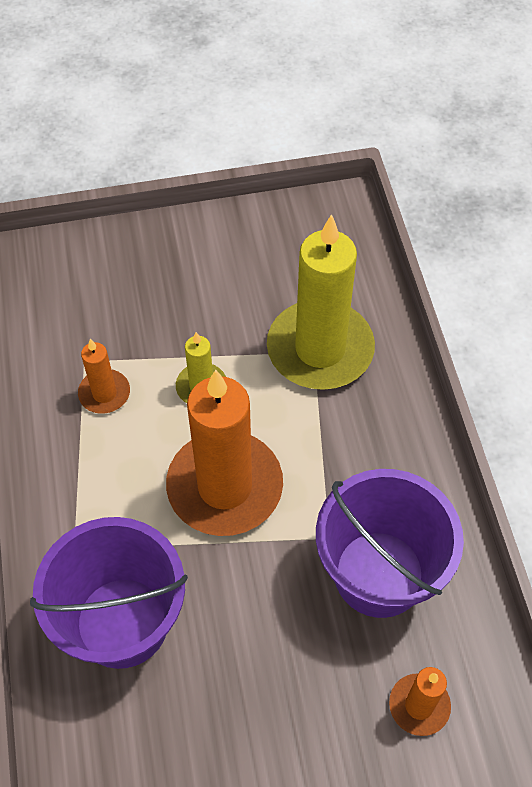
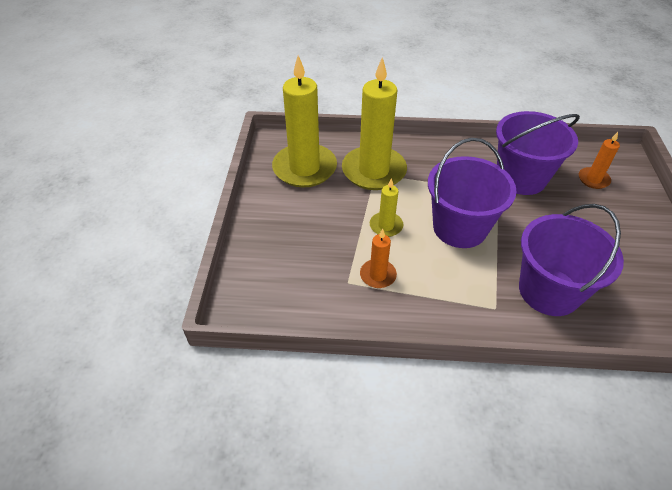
camera: 75 degrees left, 10 degrees down
(225, 486) = (460, 228): orange candle -> purple bucket
(295, 260) = (304, 168): none -> yellow candle

